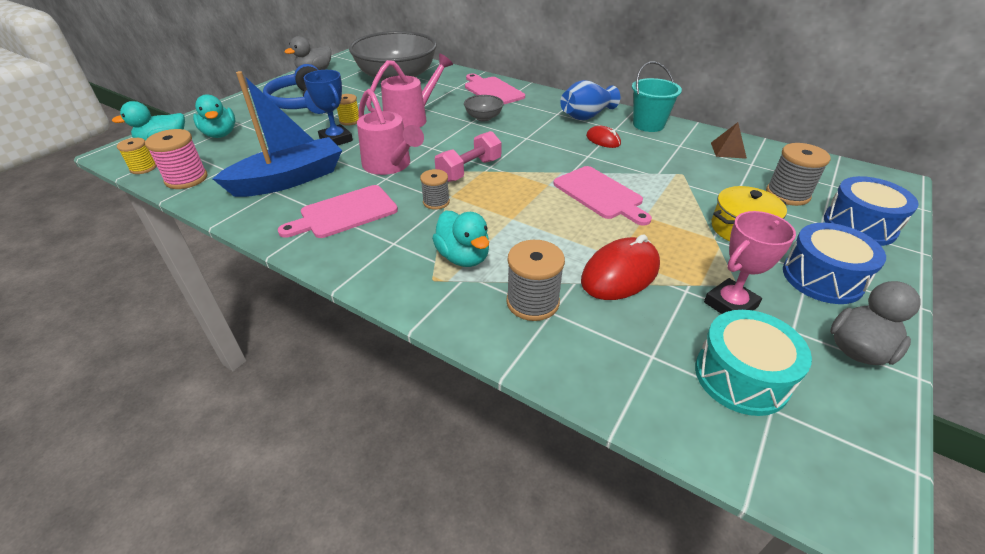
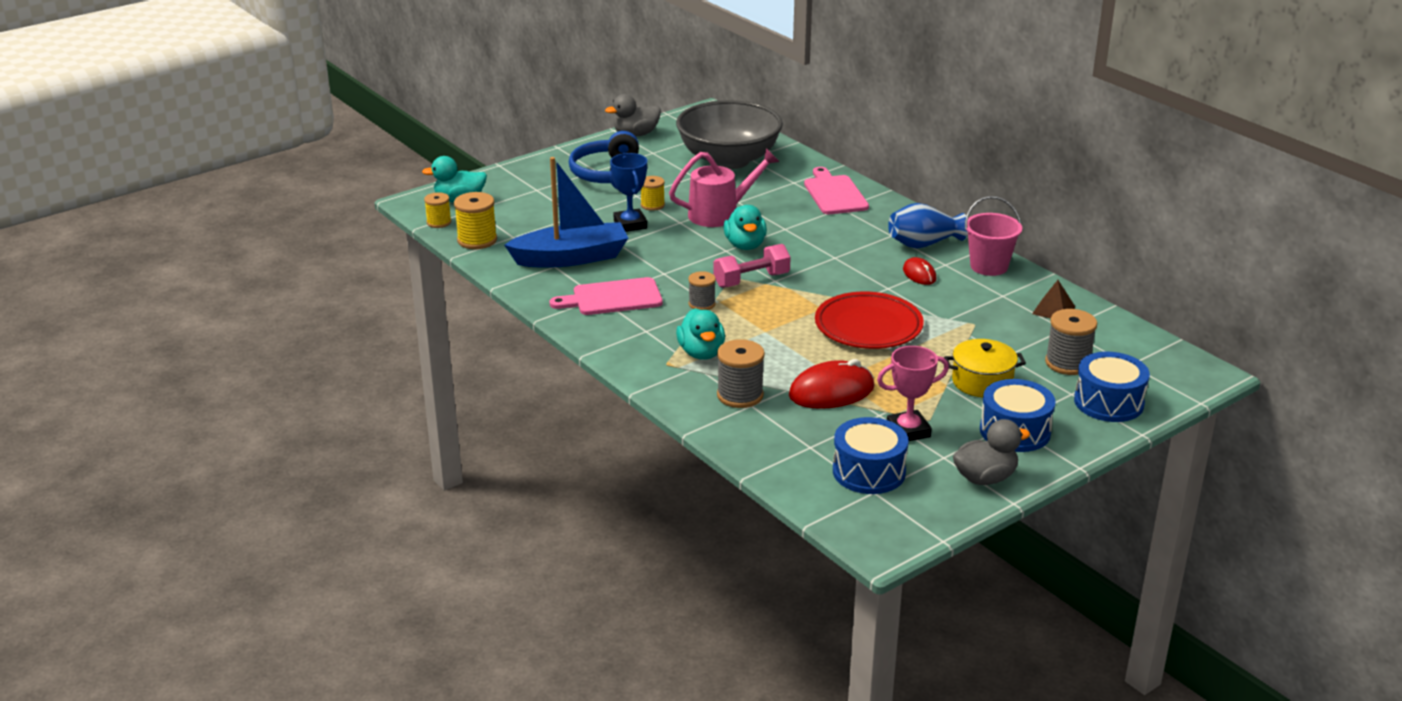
camera: 20 degrees right, 10 degrees down
(186, 179) = (477, 240): pink spool -> yellow spool
(220, 134) = (515, 198): turquoise duck -> turquoise duck (745, 245)
(390, 165) = (674, 261): pink watering can -> none
(483, 118) = (802, 226): grey bowl -> none
(600, 194) = (868, 327): pink cutting board -> red plate
(648, 125) = (989, 266): turquoise bucket -> pink bucket
(741, 377) = (869, 472): turquoise drum -> blue drum

